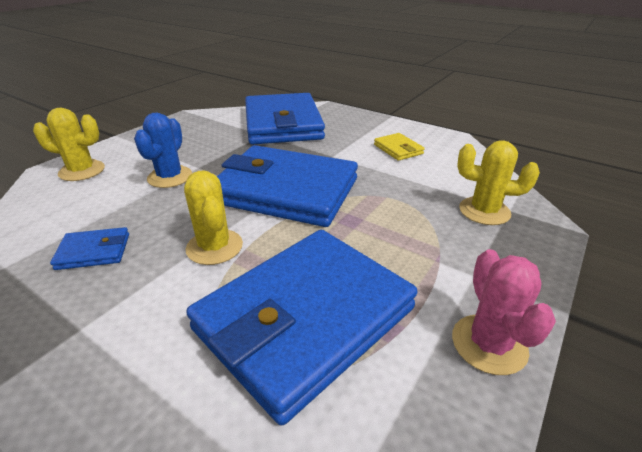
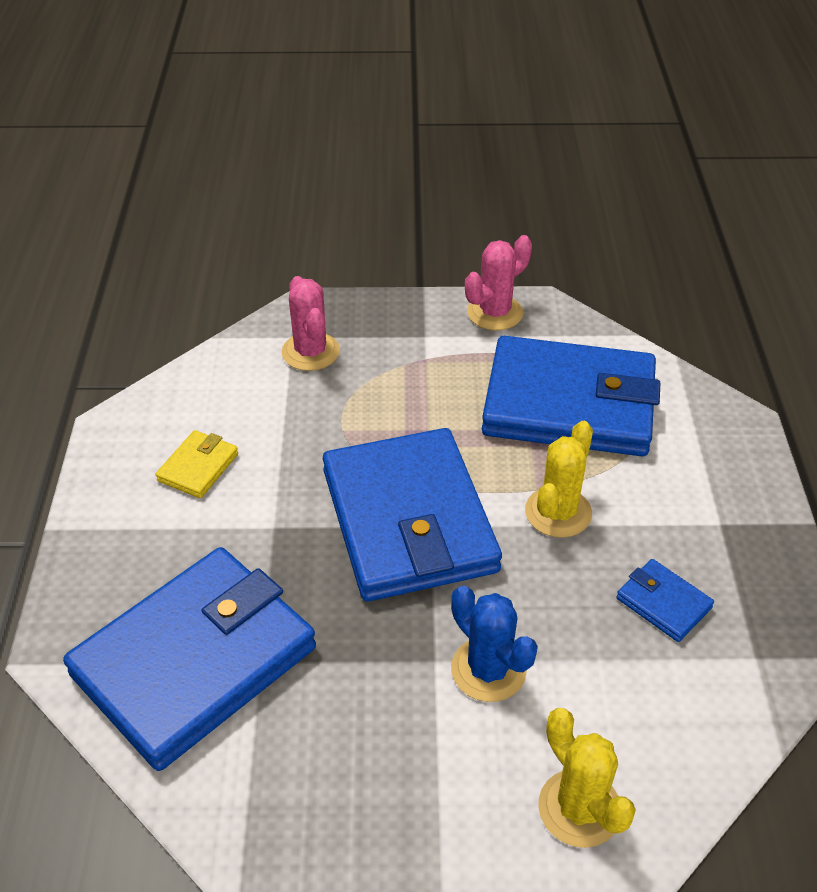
camera: 125 degrees left, 10 degrees up
(170, 177) = (488, 670): blue cactus -> blue cactus turned 75 degrees clockwise
(484, 211) = (310, 352): yellow cactus -> pink cactus

